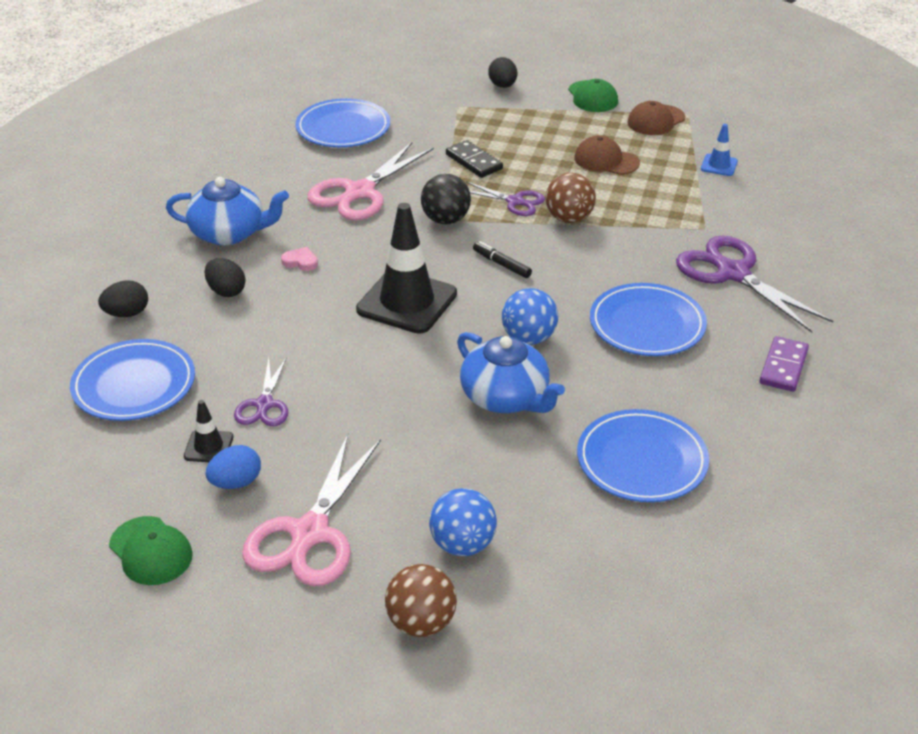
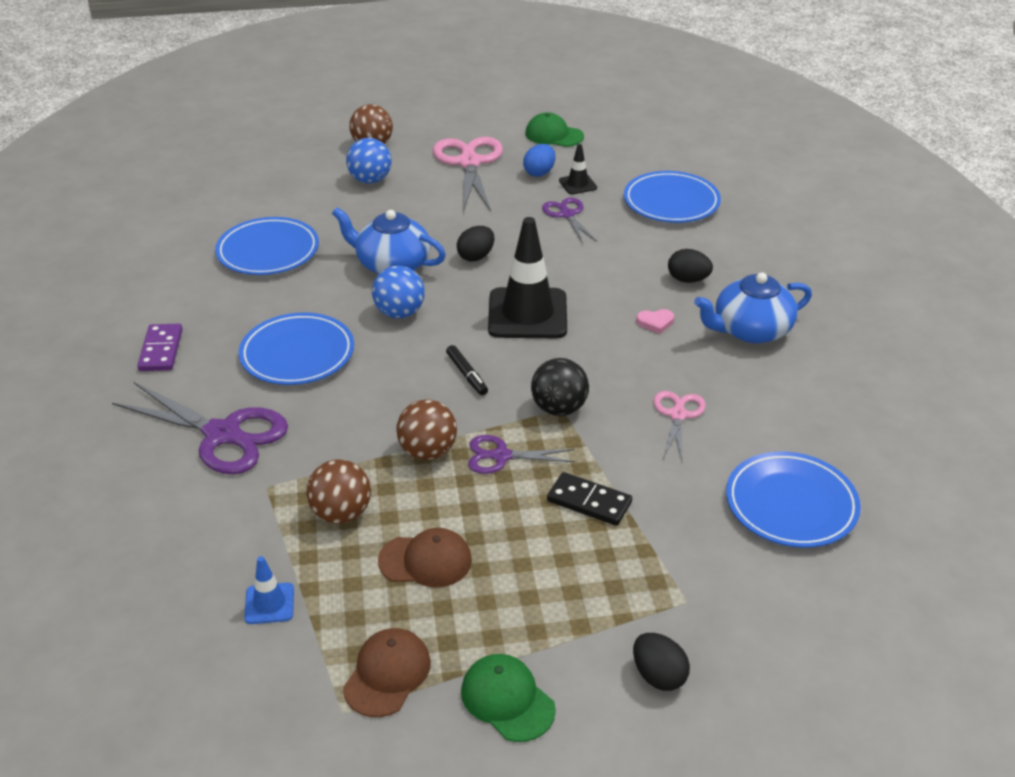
camera: 155 degrees right, 0 degrees up
(127, 314) = (742, 242): black egg -> black egg (476, 256)
(360, 192) = (678, 415): pink scissors -> pink scissors, size x0.56
(501, 264) = (467, 375): black marker -> black marker turned 45 degrees clockwise
(653, 198) = (341, 513): none -> brown ball

